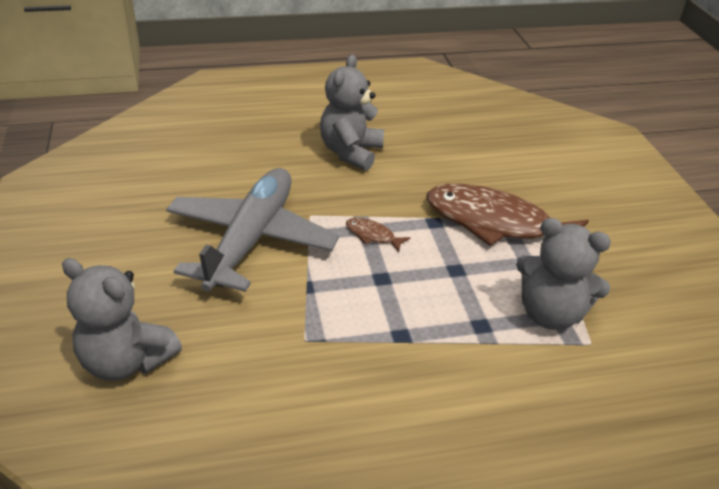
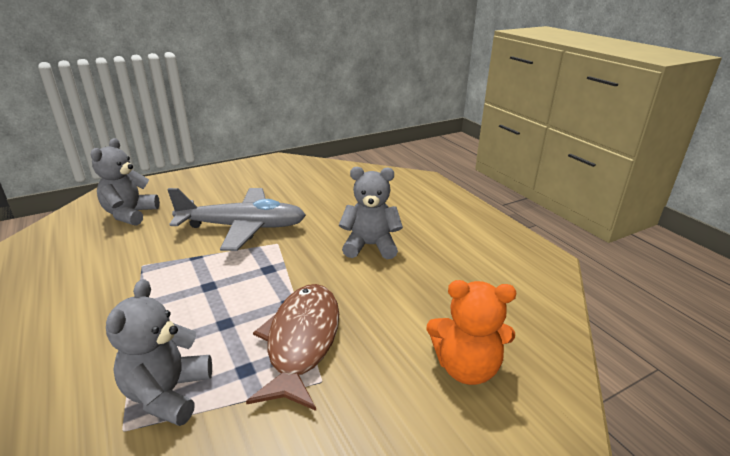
camera: 75 degrees right, 10 degrees down
(372, 235) = (261, 274): brown fish -> none
(544, 148) = (466, 368): none -> orange teddy bear

